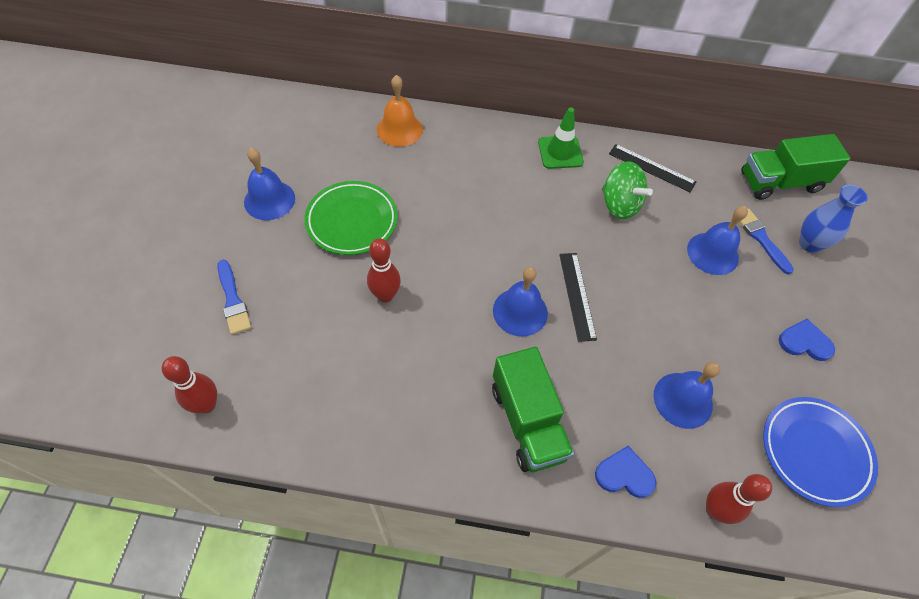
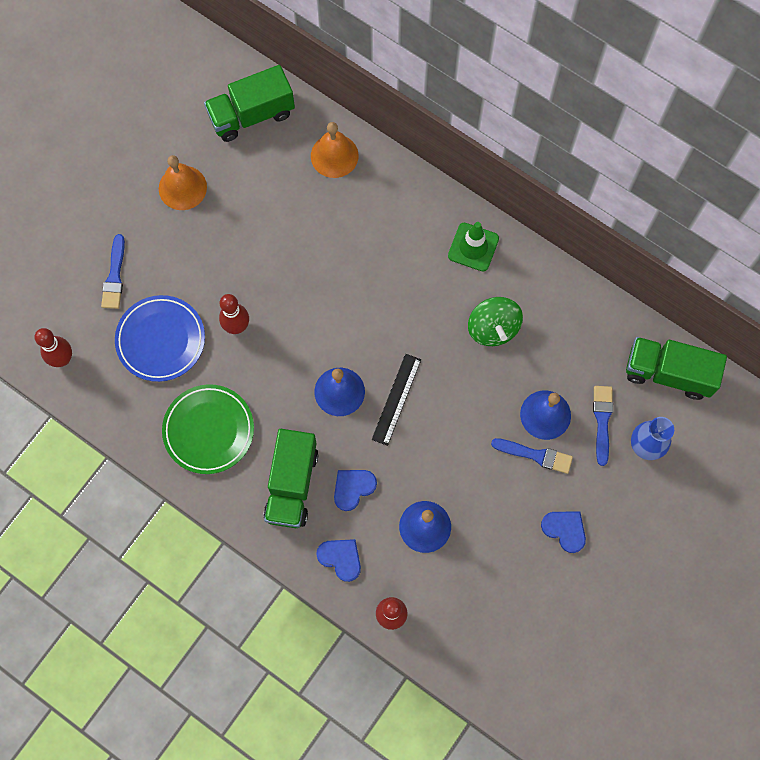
camera: 30 degrees right, 15 degrees up
(269, 200) = (182, 187): blue bell -> orange bell
(308, 125) = (251, 115): none -> green truck
(352, 221) = (243, 240): green plate -> green plate (209, 430)
(590, 396) = (353, 488): none -> blue heart
(651, 168) = (551, 302): black ruler -> none
(730, 289) = (535, 455): none -> blue brush
(815, 452) = (501, 615): blue plate -> blue plate (161, 340)

